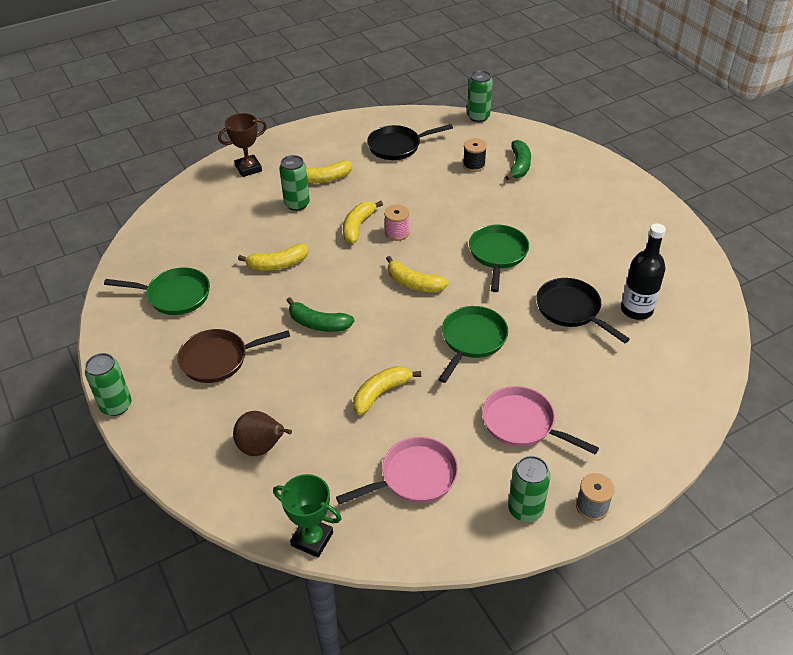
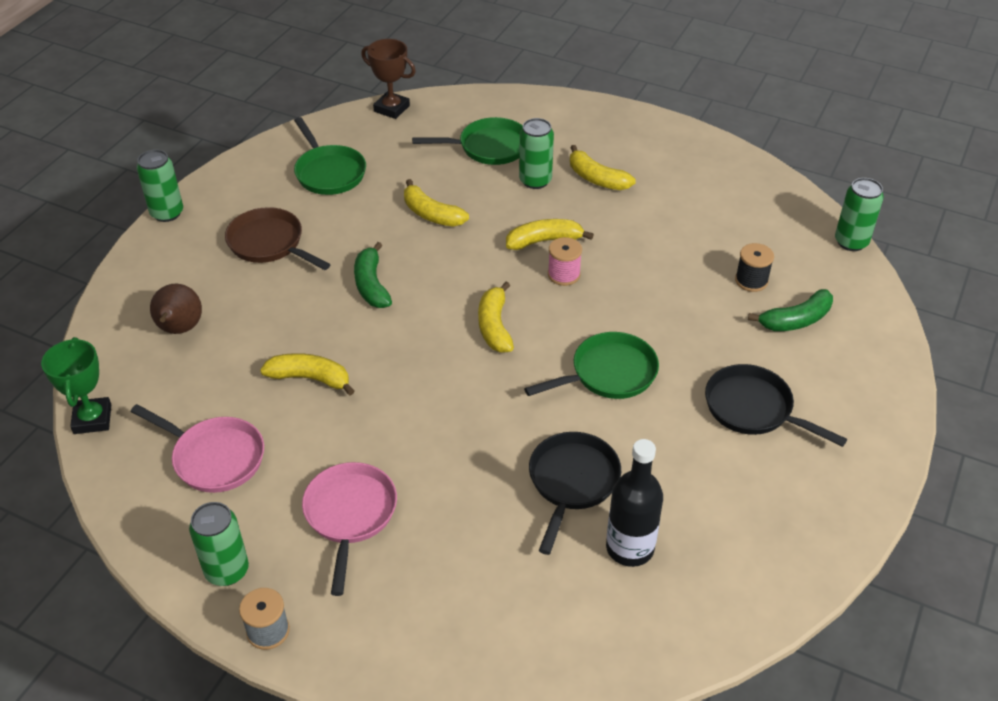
camera: 55 degrees right, 0 degrees up
(248, 168) = (555, 120): brown trophy -> brown trophy (391, 108)
(397, 146) = (714, 204): black pan -> black pan (753, 409)
(472, 340) = (446, 415): green pan -> green pan (489, 147)

